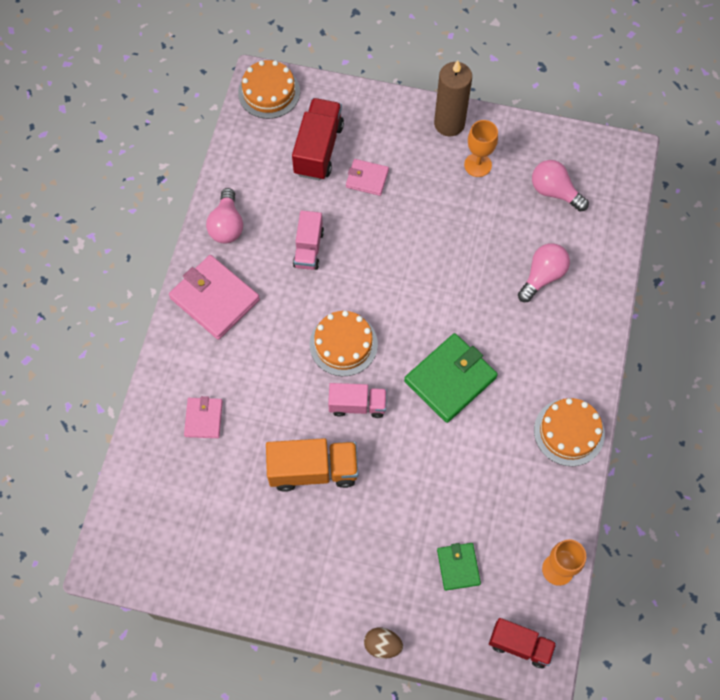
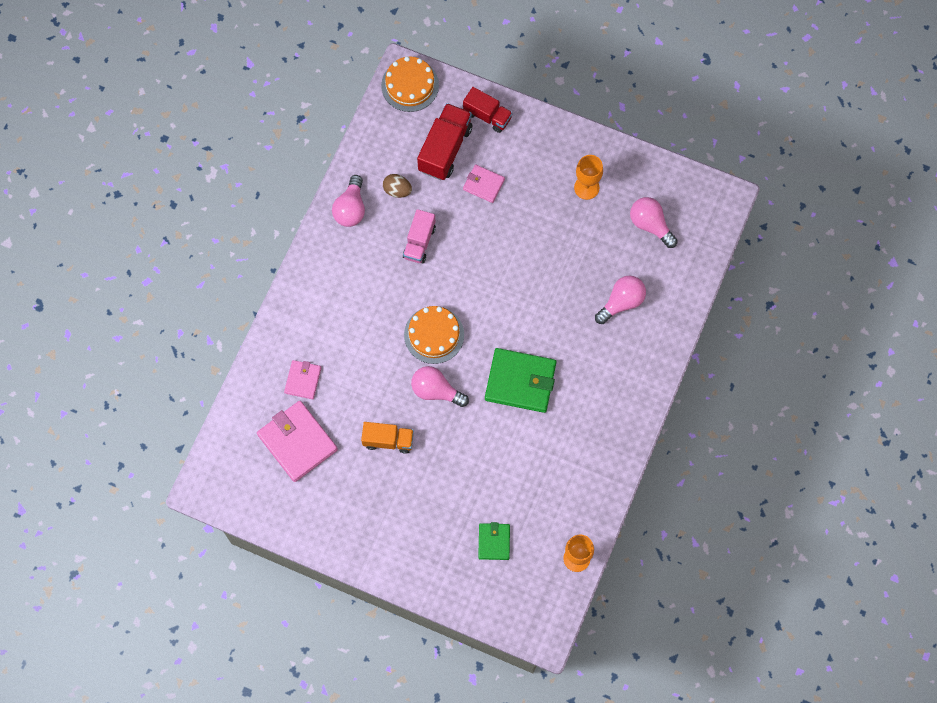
camera: 10 degrees right, 5 degrees up
(215, 299) = (329, 275): pink wallet -> pink wallet (297, 442)
(313, 470) = (388, 440): orange truck -> orange truck, size x0.66
(357, 405) = (436, 391): pink truck -> pink light bulb
(382, 645) = (419, 594): brown egg -> brown egg (397, 190)
(449, 124) = (569, 143): brown candle -> none
(450, 379) = (520, 381): green wallet -> green wallet turned 45 degrees clockwise
(520, 645) = (531, 614): red truck -> red truck (487, 115)
(569, 432) = (613, 445): orange cake -> none

